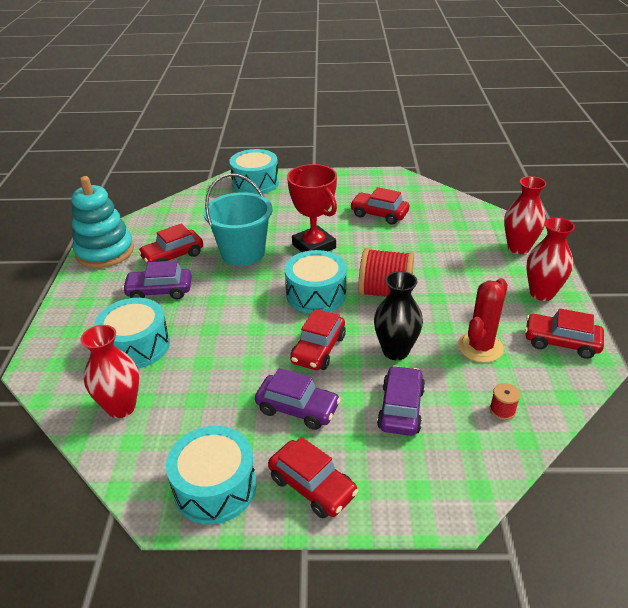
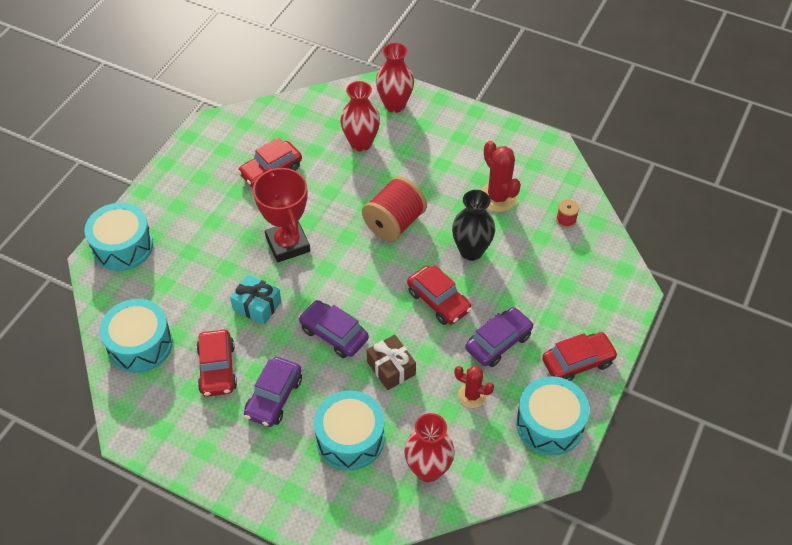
camera: 65 degrees left, 15 degrees up
(105, 252) = (160, 432): turquoise stacking toy -> none
(221, 410) = (472, 395): none -> red cactus
(223, 345) = (391, 368): none -> brown gift
(243, 253) = (257, 306): turquoise bucket -> turquoise gift
(314, 246) = (288, 244): red trophy -> red trophy turned 75 degrees clockwise
(316, 294) = (364, 273): turquoise drum -> turquoise drum (140, 345)
(401, 408) = (533, 277): purple car -> purple car (334, 334)
(541, 293) = (461, 126): red vase -> red vase (361, 143)
(561, 342) = (520, 149): red car -> none

